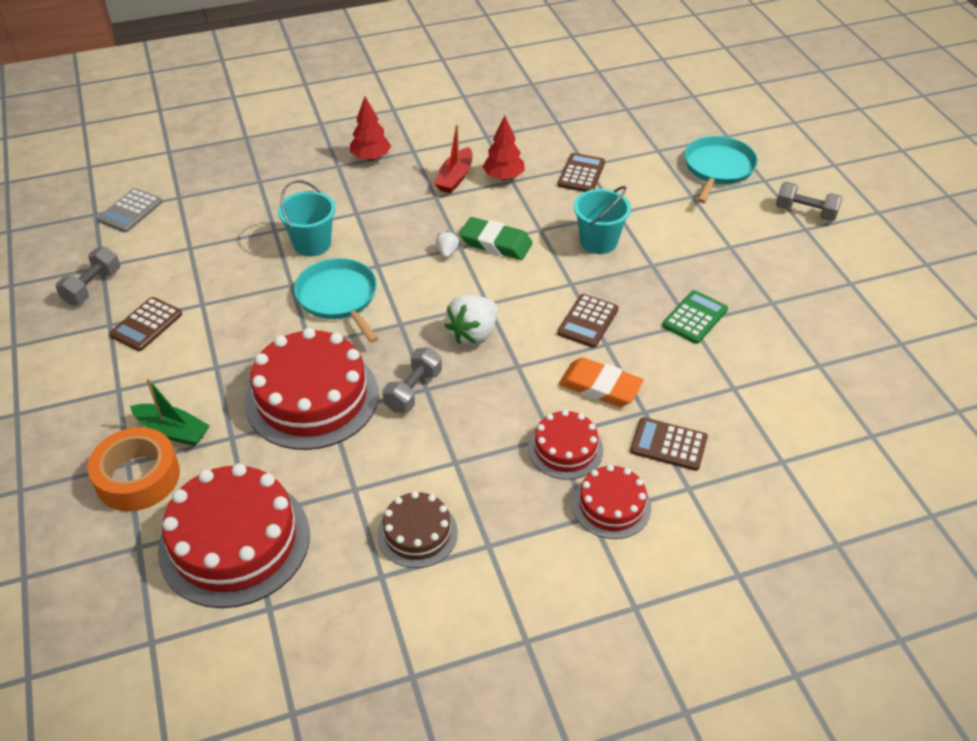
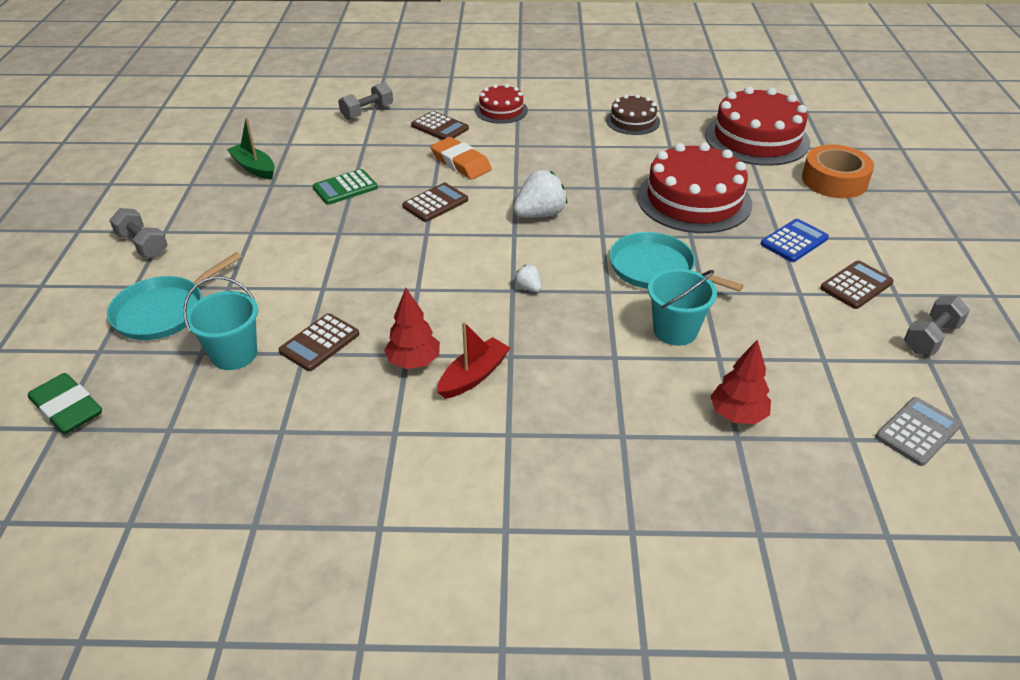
camera: 160 degrees left, 5 degrees down
(173, 431) = (811, 201): green boat -> green boat (254, 168)
(201, 364) = (794, 241): none -> blue calculator
(339, 298) = (655, 269): turquoise pan -> turquoise pan turned 135 degrees clockwise
(371, 157) = (572, 438): red tree -> red tree (737, 415)
(413, 391) = (608, 188): grey dumbbell -> grey dumbbell (367, 112)
(447, 252) = (528, 288): white strawberry -> white strawberry turned 120 degrees clockwise
(496, 243) = (473, 285): green eraser -> green eraser (67, 409)
(565, 449) = (512, 138): red cake -> none
(598, 242) = (369, 264): turquoise bucket -> turquoise bucket (234, 354)

